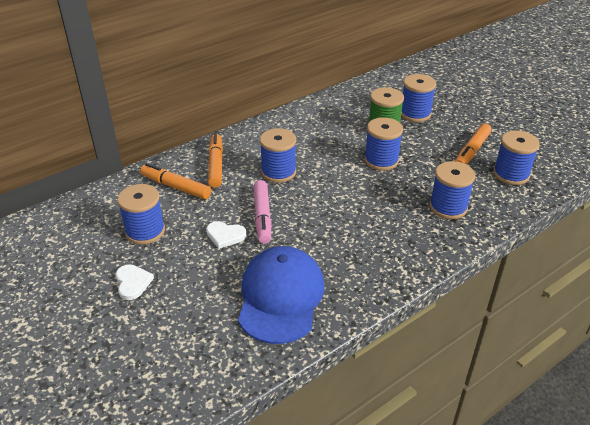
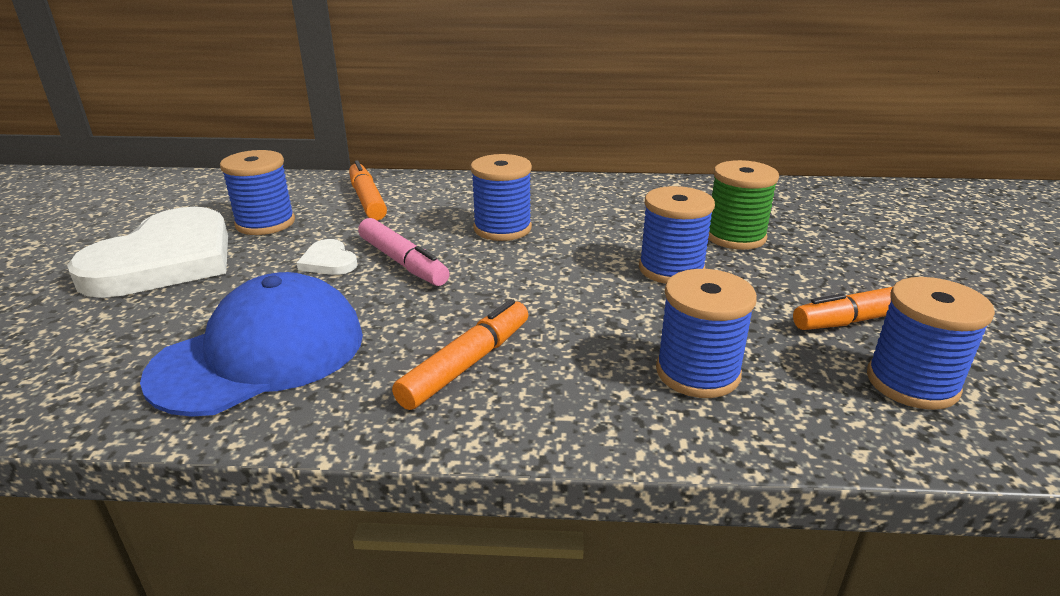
camera: 40 degrees right, 10 degrees down
(132, 283) = (165, 260): white heart -> white heart, size x2.44
(216, 165) = (443, 197): orange marker -> orange marker (467, 364)
(262, 216) = (402, 262): pink marker -> pink marker turned 75 degrees counterclockwise
(415, 114) = (818, 238): blue spool -> none

